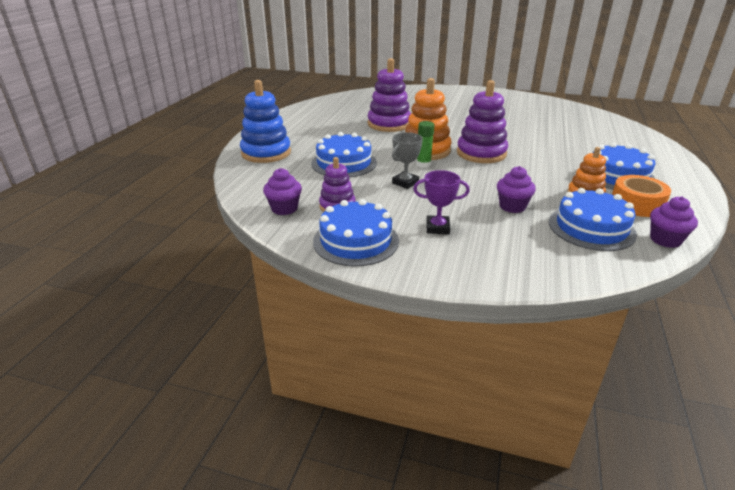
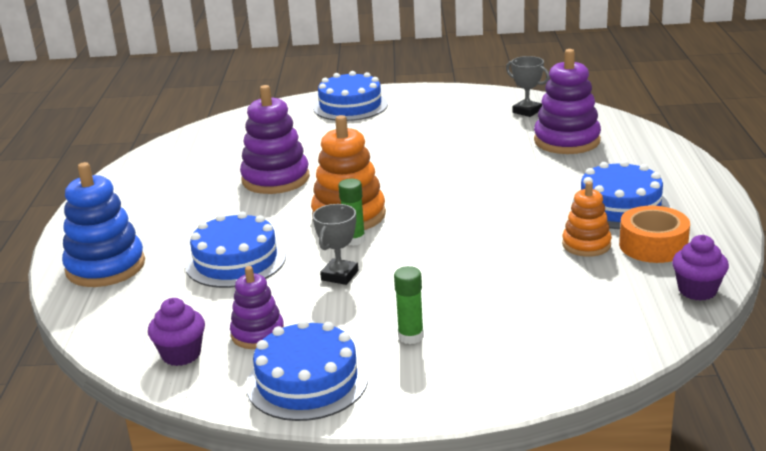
camera: 15 degrees left, 5 degrees down
(437, 228) = (411, 336): purple trophy -> green glue stick
(481, 153) = (429, 205): purple stacking toy -> purple stacking toy (567, 141)
(512, 206) = (498, 282): purple cupcake -> none
(566, 112) = (527, 111): none -> grey trophy
(591, 228) = (606, 293): blue cake -> blue cake (350, 106)

